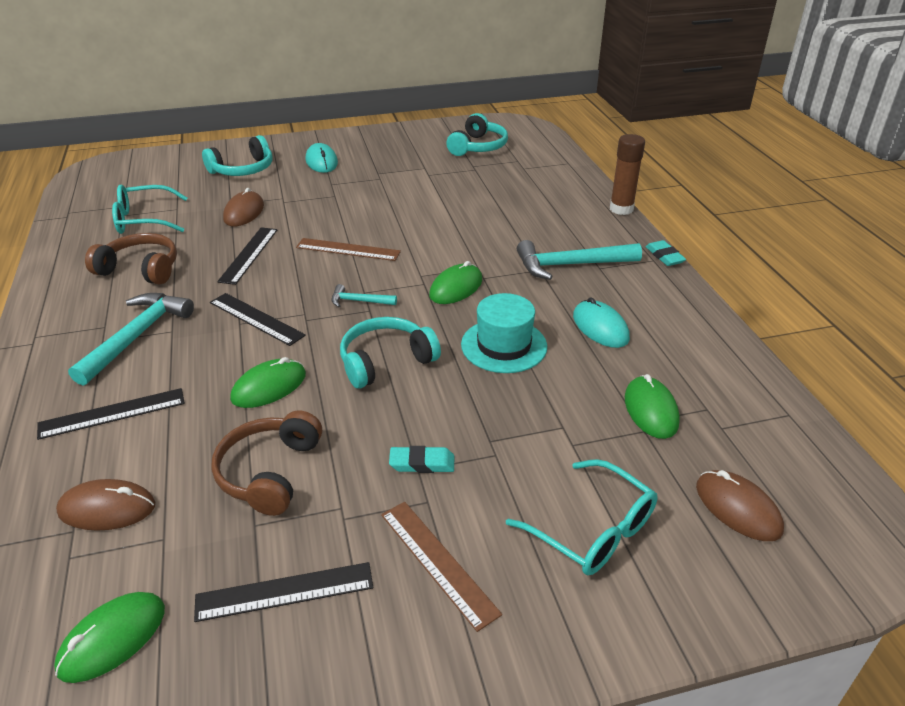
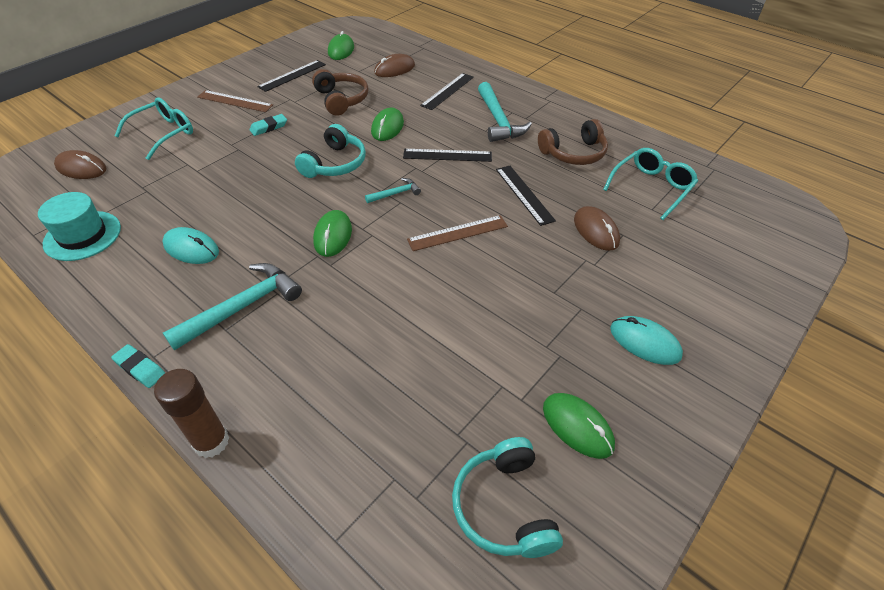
camera: 145 degrees right, 10 degrees up
(243, 169) = (692, 283): turquoise headphones -> none
(504, 345) = (262, 204): turquoise hat -> turquoise hat (82, 236)
(593, 530) = (164, 133): turquoise glasses -> turquoise glasses turned 120 degrees clockwise
(651, 410) = (139, 200): green mouse -> green mouse (577, 426)

